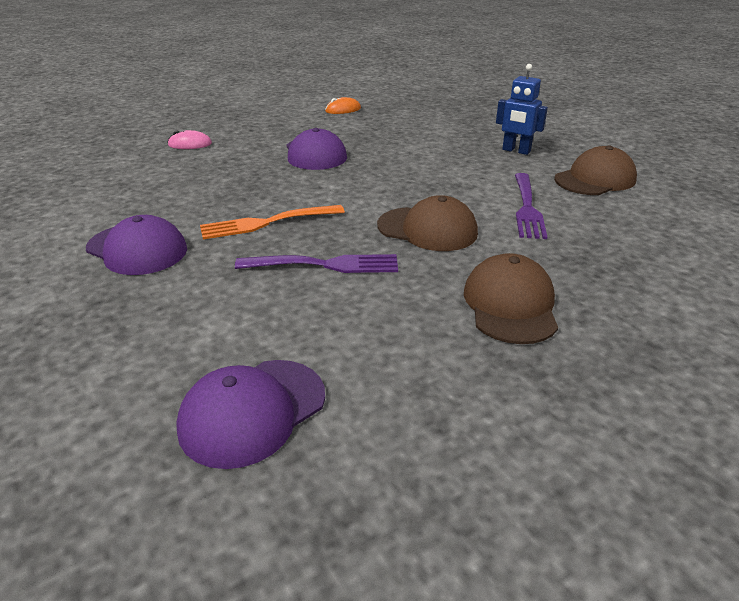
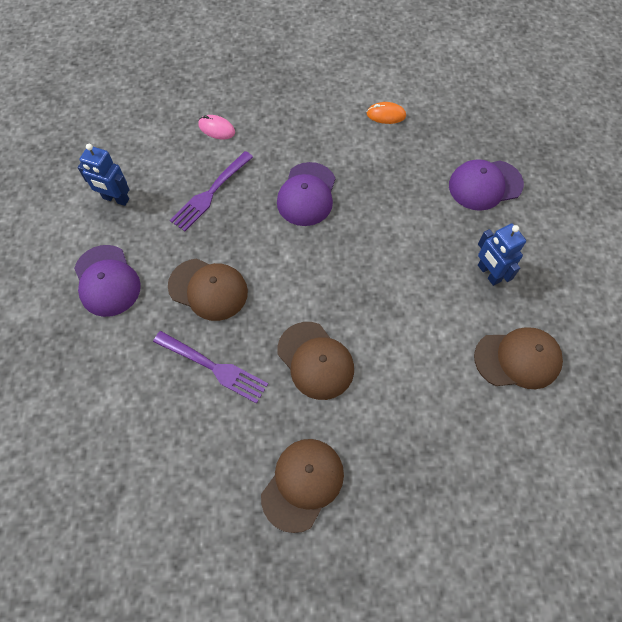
camera: 30 degrees right, 30 degrees up
(106, 201) = (116, 199): none -> blue robot
(252, 411) = (90, 491): purple cap -> purple cap (485, 185)
(268, 222) = (208, 289): orange fork -> brown cap
(526, 207) = (418, 371): purple fork -> purple fork (211, 192)

